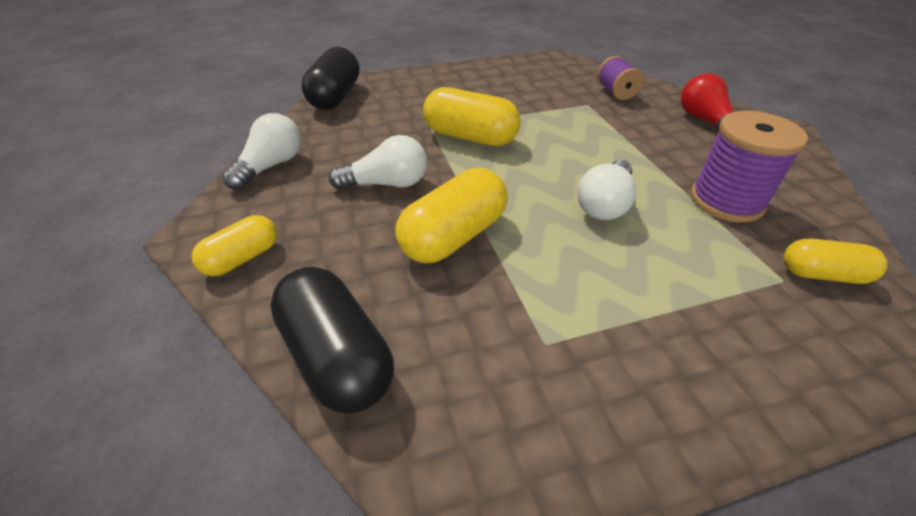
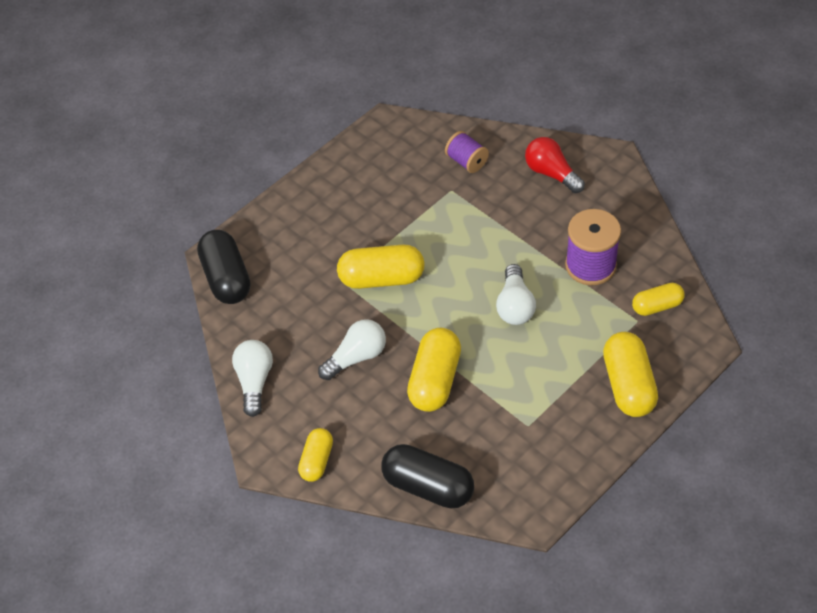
camera: 25 degrees left, 10 degrees up
(746, 359) = (628, 385): none -> yellow capsule

